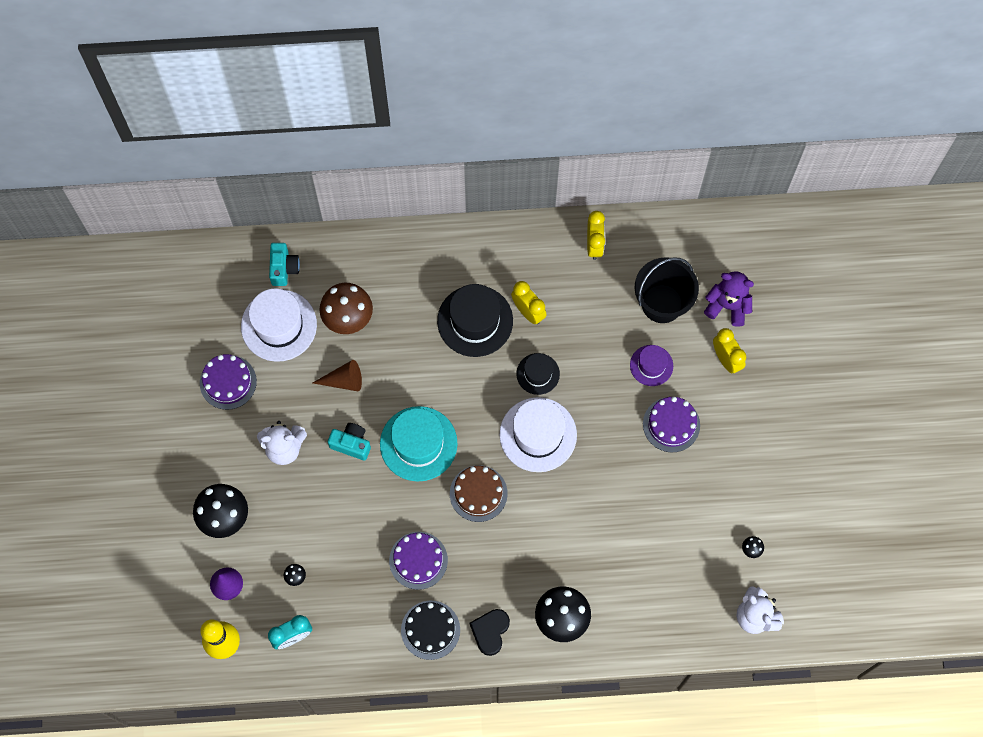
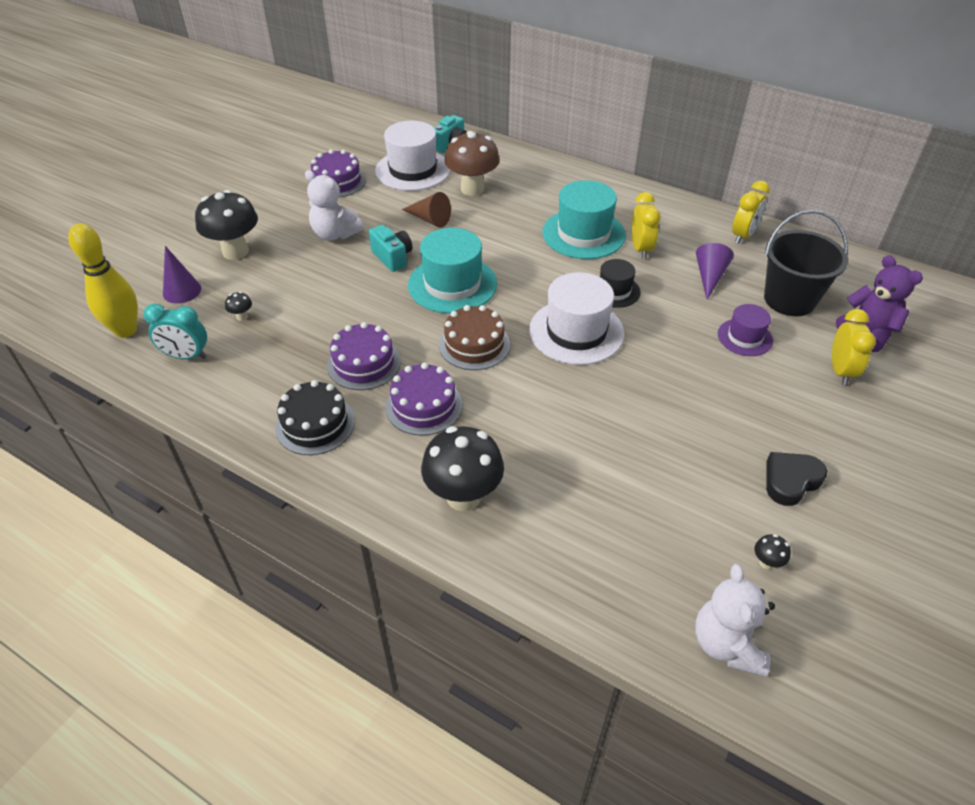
camera: 35 degrees right, 25 degrees down
(475, 321) = (583, 234): black hat -> turquoise hat
(490, 631) = (374, 461): black heart -> black heart (790, 481)
(595, 313) = (709, 277): none -> purple cone
(671, 424) = (735, 392): purple cake -> purple cake (424, 406)

